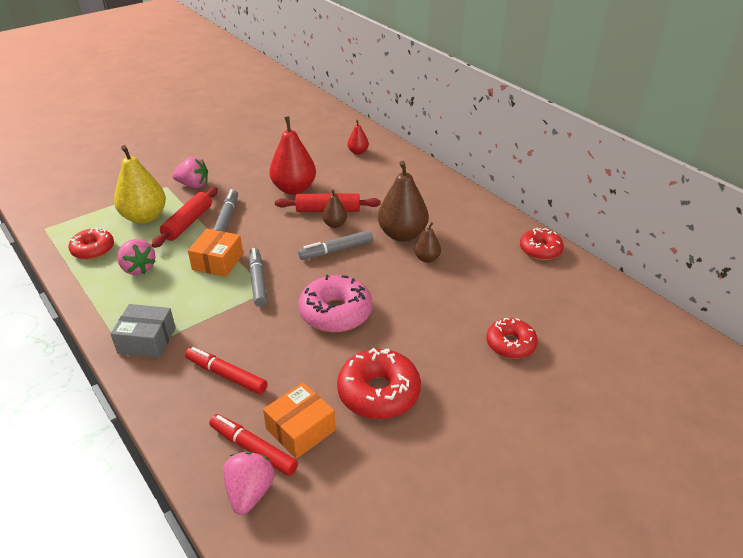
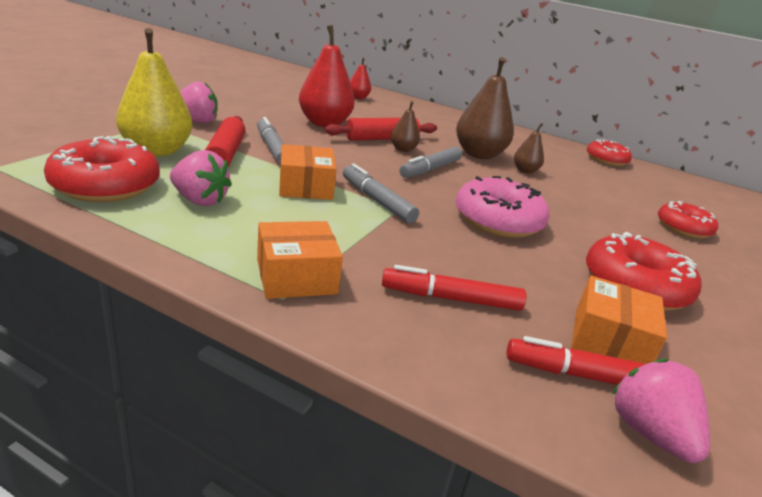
camera: 30 degrees left, 10 degrees down
(93, 250) = (106, 185): red donut -> red donut, size x1.54
(147, 340) = (296, 276): grey box -> orange box

